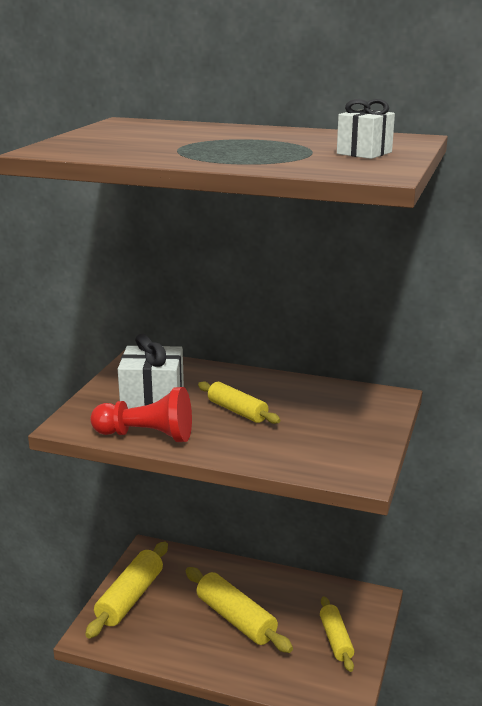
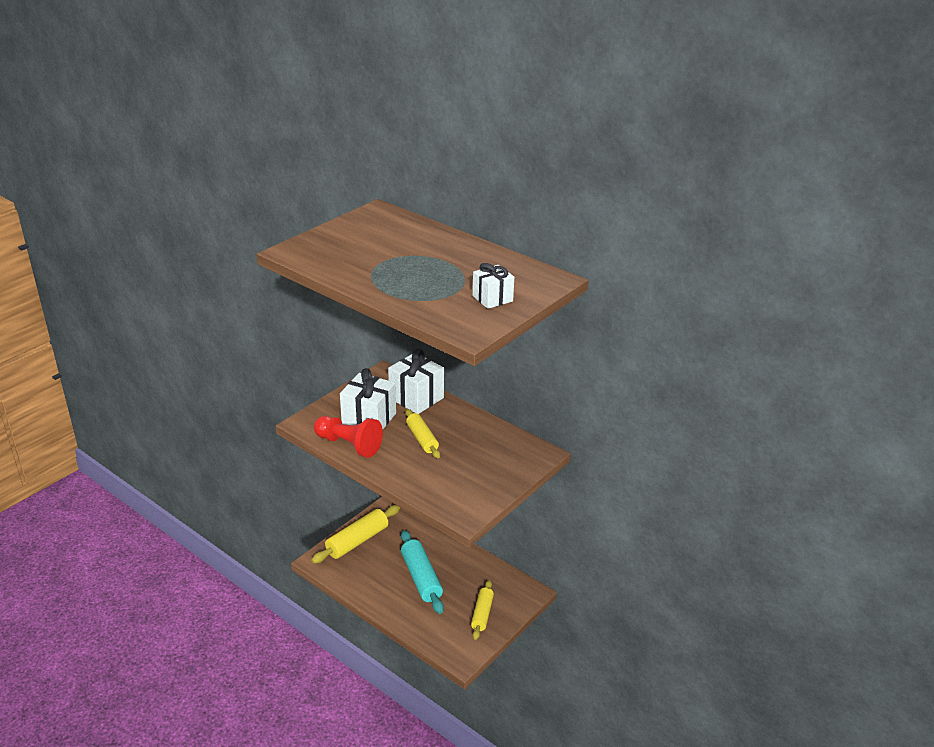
camera: 20 degrees right, 10 degrees up
(197, 374) = (416, 398): none -> white gift
(235, 619) = (421, 578): yellow rolling pin -> turquoise rolling pin

